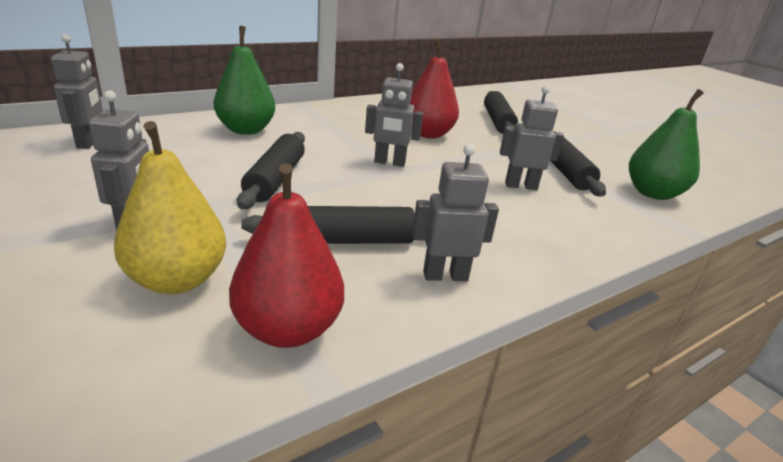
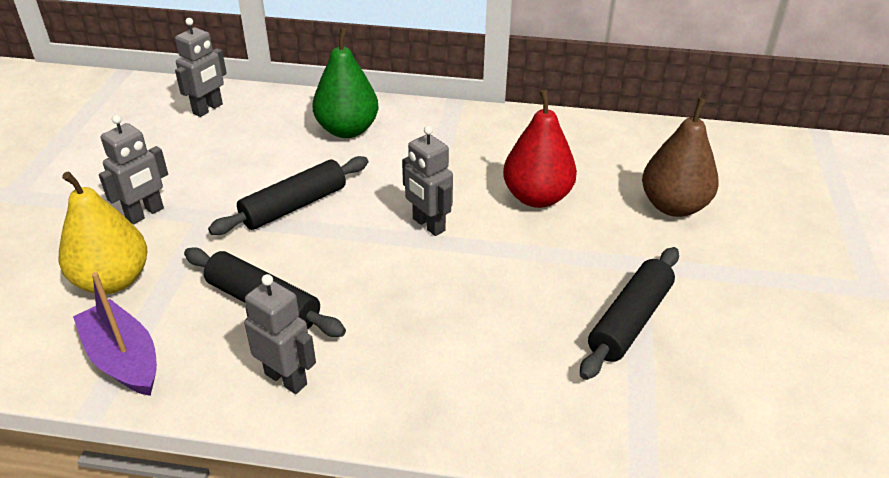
camera: 45 degrees right, 10 degrees up
(288, 329) = (123, 359): red pear -> purple boat
(497, 121) = (673, 206): black rolling pin -> brown pear
(520, 186) = (530, 317): grey robot -> none
(653, 193) = (703, 410): green pear -> none

